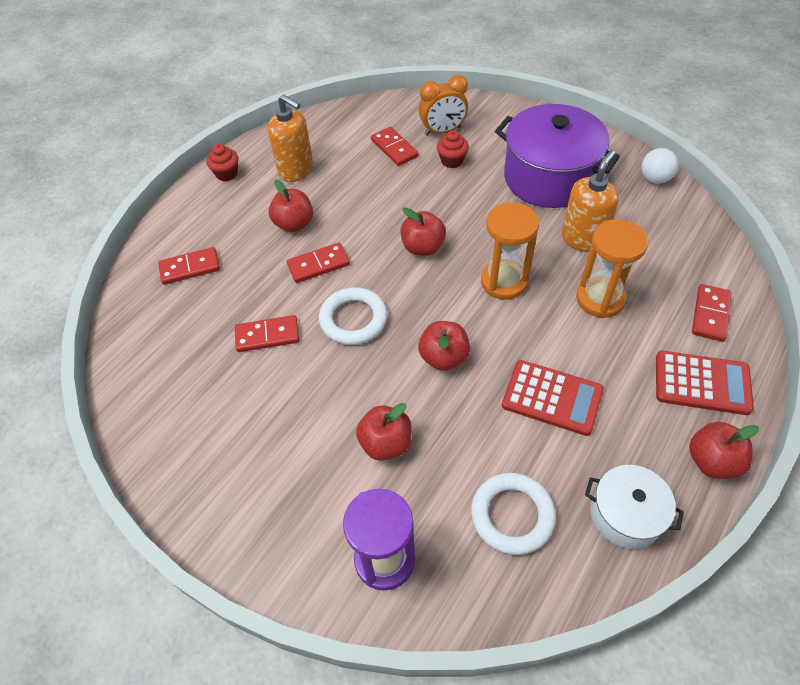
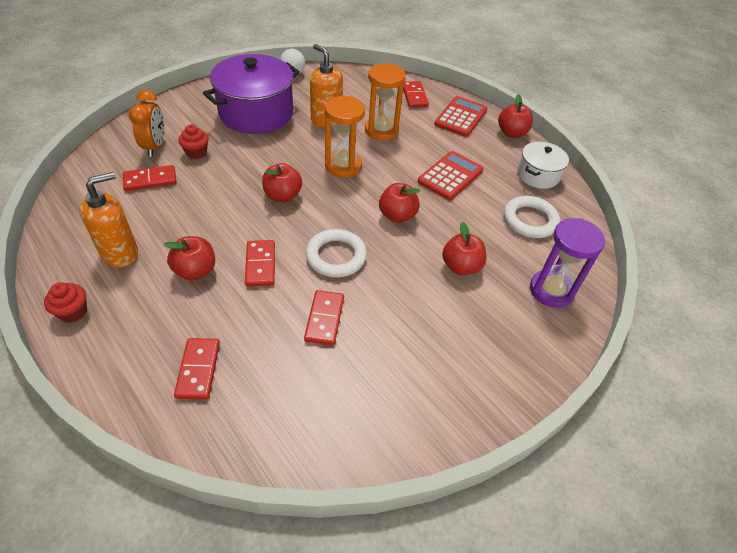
camera: 80 degrees left, 5 degrees down
(710, 314) = (414, 96): red domino -> red domino turned 45 degrees clockwise

